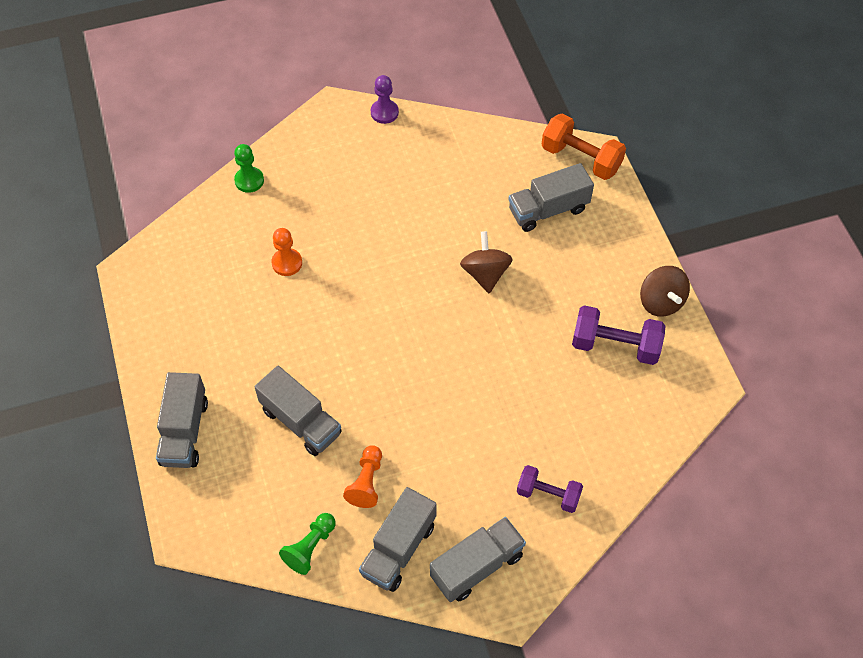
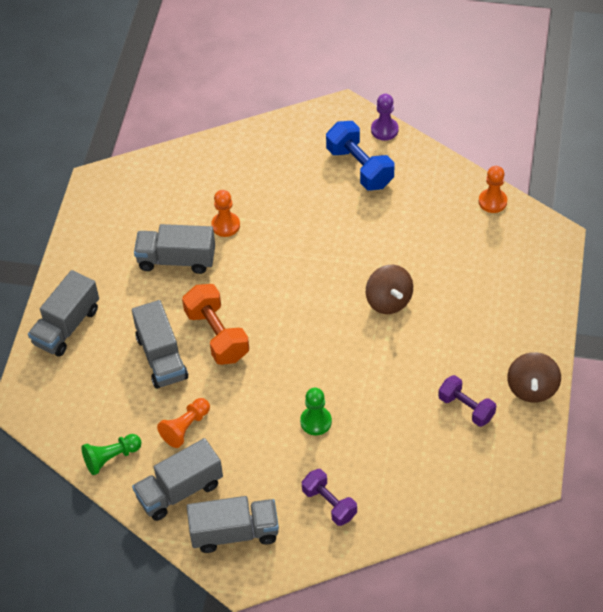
camera: 30 degrees right, 5 degrees down
(249, 180) = (234, 145): green pawn -> green pawn (316, 421)
(382, 157) = (359, 167): none -> blue dumbbell
(485, 273) = (388, 301): brown spinning top -> brown spinning top turned 135 degrees clockwise
(522, 143) = (492, 201): none -> orange pawn
(548, 210) = (479, 269): grey truck -> grey truck (176, 260)
(581, 159) = (538, 236): orange dumbbell -> orange dumbbell (217, 335)
(615, 345) = (466, 408): purple dumbbell -> purple dumbbell, size x0.66

